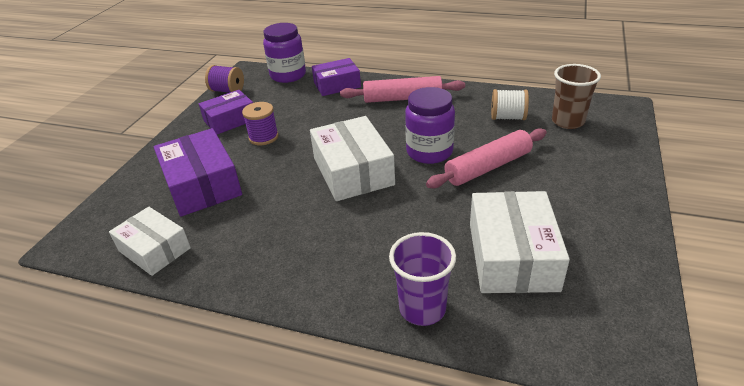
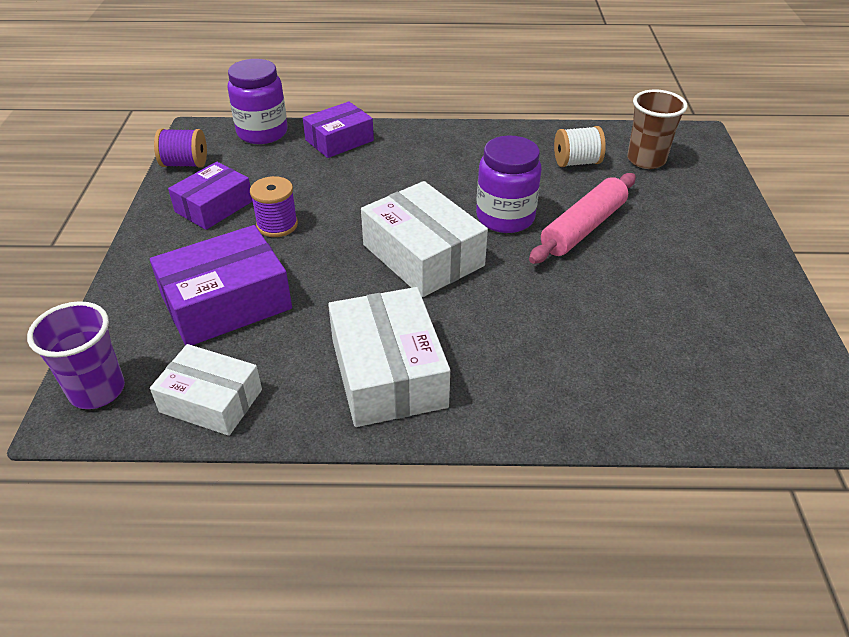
camera: 20 degrees left, 5 degrees up
(202, 184) = (226, 302): purple box -> purple box turned 75 degrees counterclockwise
(402, 98) = (436, 150): pink rolling pin -> none
(422, 308) = (590, 408): purple cup -> purple cup (97, 390)
(512, 256) = (659, 329): white box -> white box (388, 373)

